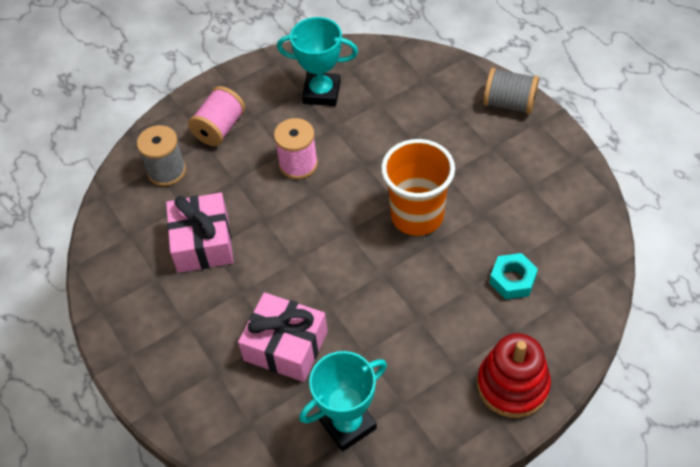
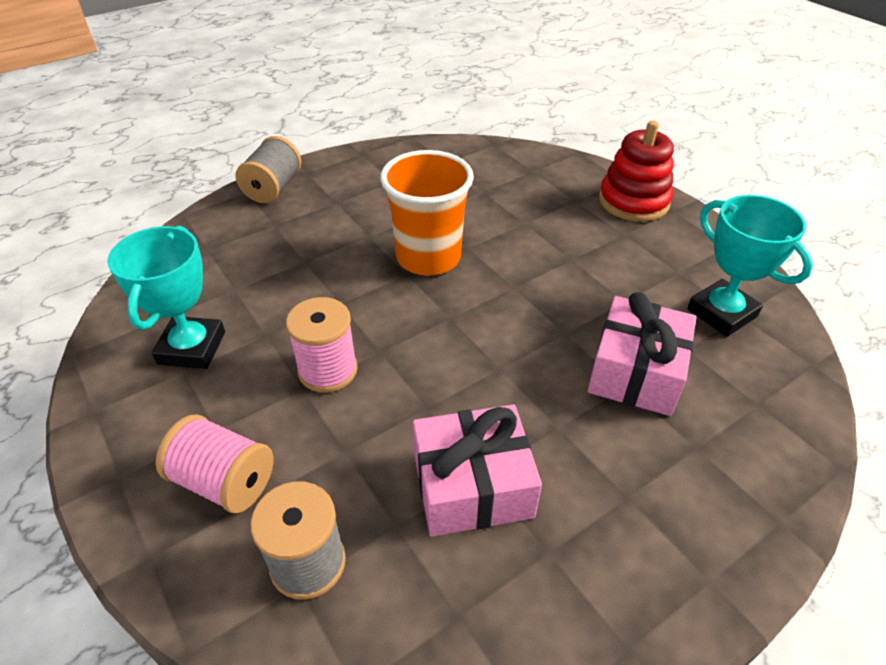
camera: 95 degrees left, 10 degrees down
(512, 280) = (513, 196): turquoise nut -> none

